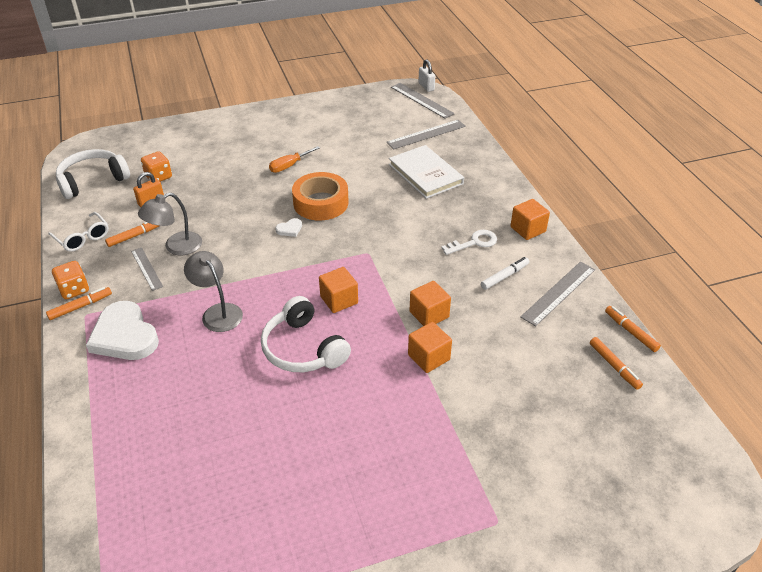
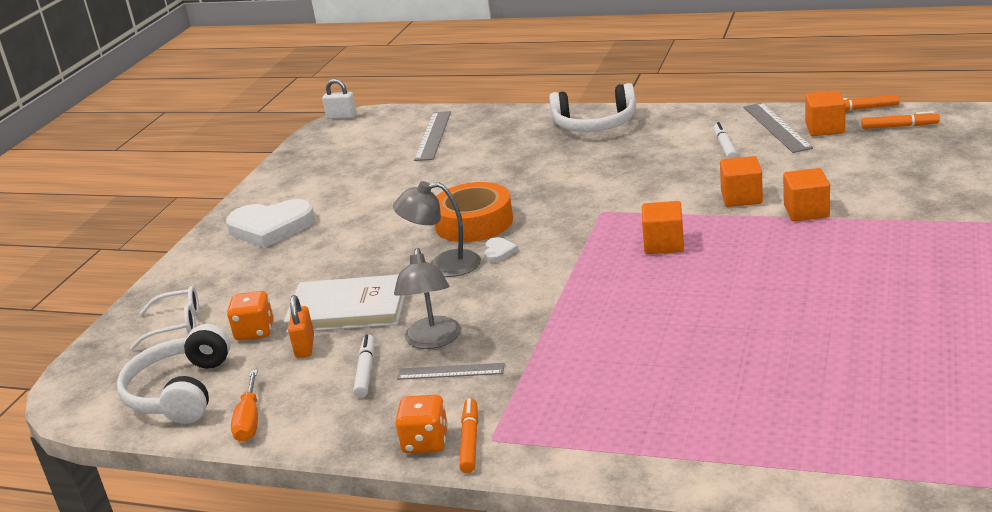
camera: 50 degrees left, 15 degrees down
(82, 238) = (312, 419): white glasses -> white glasses (176, 325)
(124, 335) = (572, 409): white heart -> white heart (271, 227)
(135, 236) = (366, 371): orange marker -> white marker
(218, 312) = (600, 329): grey lamp -> grey lamp (443, 265)
(289, 166) = (371, 230): orange screwdriver -> orange screwdriver (249, 421)
(303, 348) = (723, 282): white headphones -> white headphones (595, 124)
(421, 100) = (364, 125): grey ruler -> none
(425, 174) = (505, 151): white book -> white book (348, 308)
(474, 242) = (654, 150): white key -> none
(528, 229) = (666, 119): orange cube -> orange cube (824, 128)

